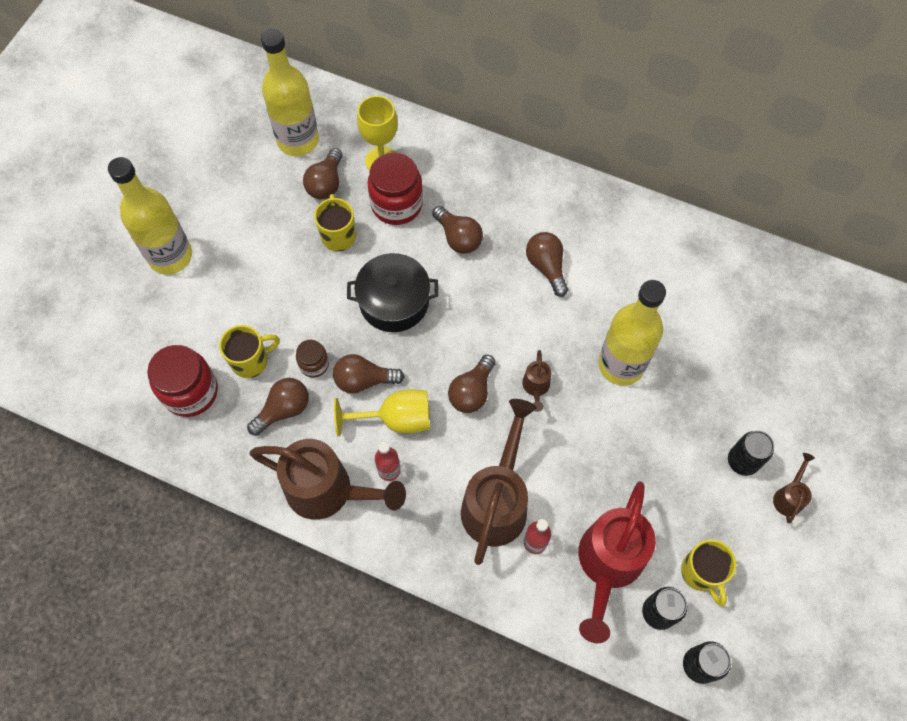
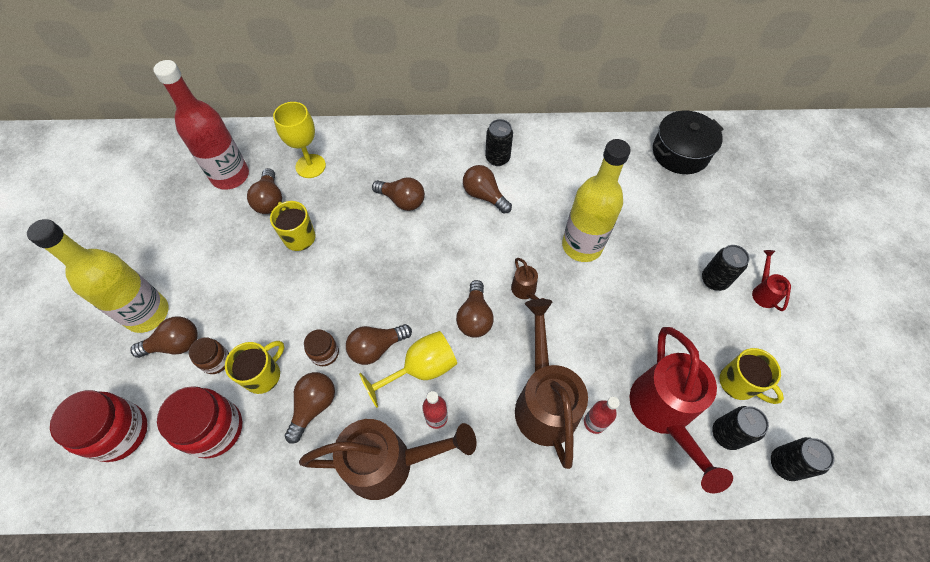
camera: 25 degrees left, 5 degrees down
(184, 297) = (175, 344): none -> brown light bulb
(214, 329) = (216, 361): none -> brown jar
(298, 140) = (230, 176): yellow bottle -> red bottle
(394, 301) = (372, 271): black pot -> black pot (680, 153)
(397, 204) = (338, 194): red jar -> red jar (120, 432)
(583, 229) = (497, 158): none -> black can
(789, 497) = (763, 292): brown watering can -> red watering can

